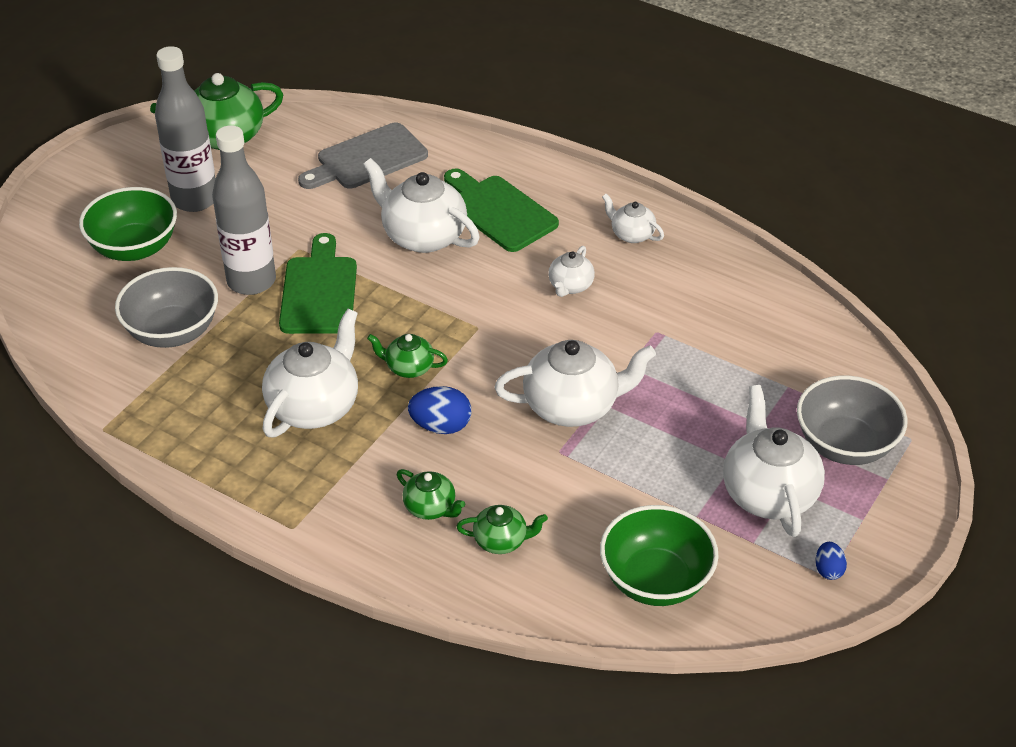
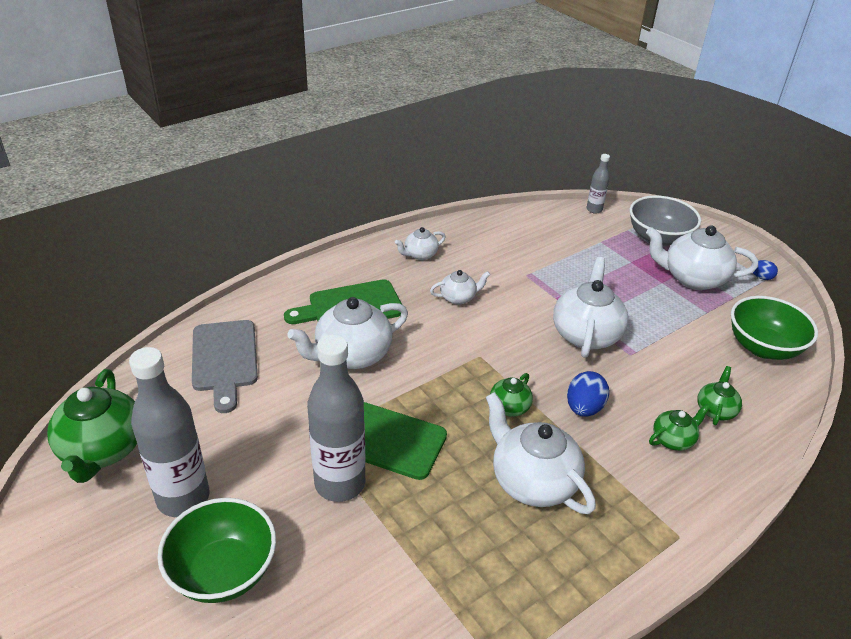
camera: 70 degrees left, 5 degrees down
(172, 332) = (379, 567): grey bowl -> none
(570, 286) = (458, 298): white teapot -> white teapot turned 60 degrees counterclockwise
(867, 366) = (594, 210): none -> grey bottle

